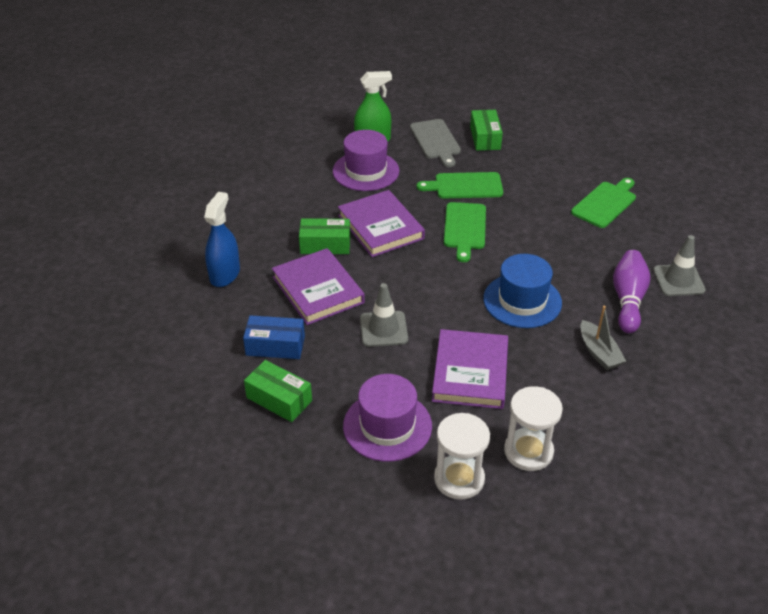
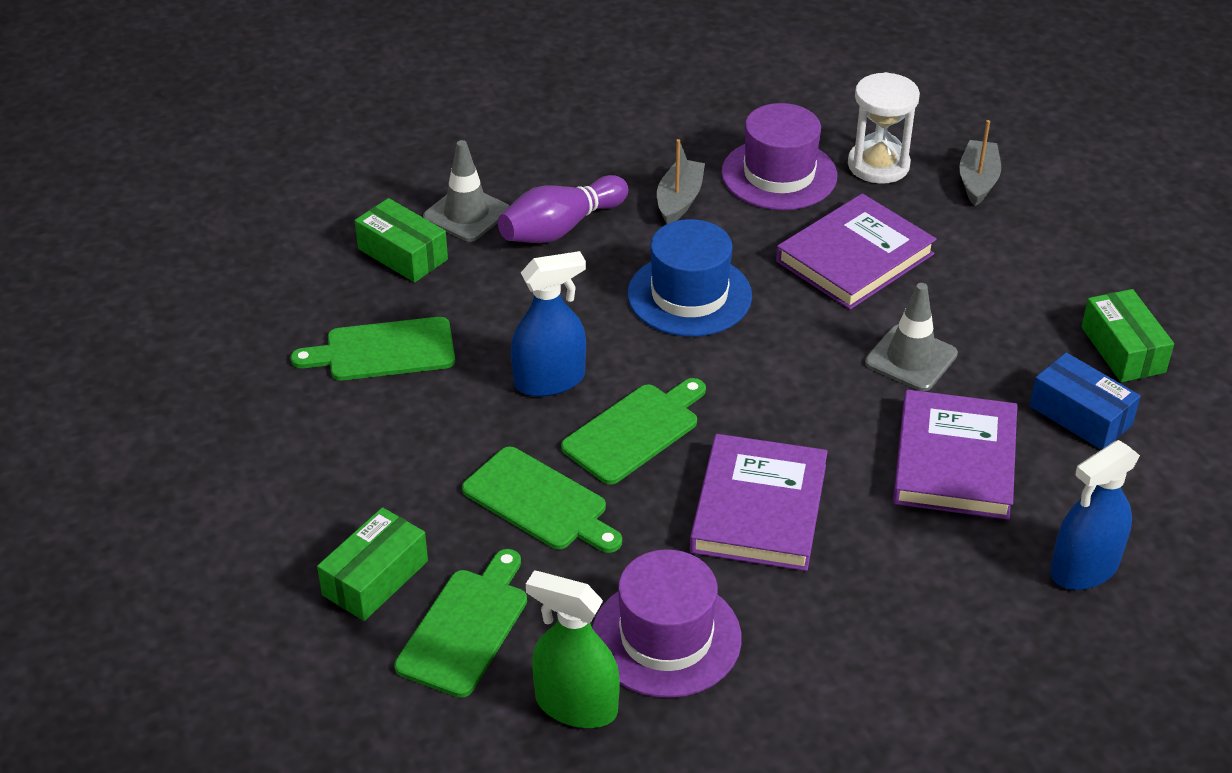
camera: 140 degrees left, 0 degrees up
(325, 245) = (878, 528): green box -> green box (403, 254)
(387, 426) = (1010, 259): purple hat -> purple hat (779, 174)
(436, 141) = (465, 627): grey cutting board -> green cutting board
(459, 479) = (978, 181): white hourglass -> grey boat
(525, 228) = (549, 380): none -> blue spray bottle

